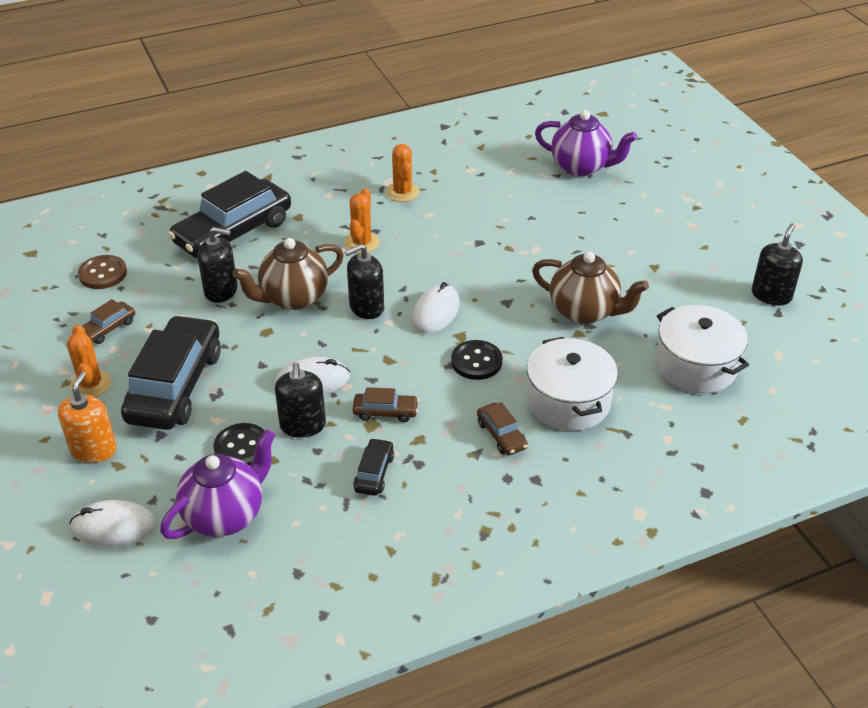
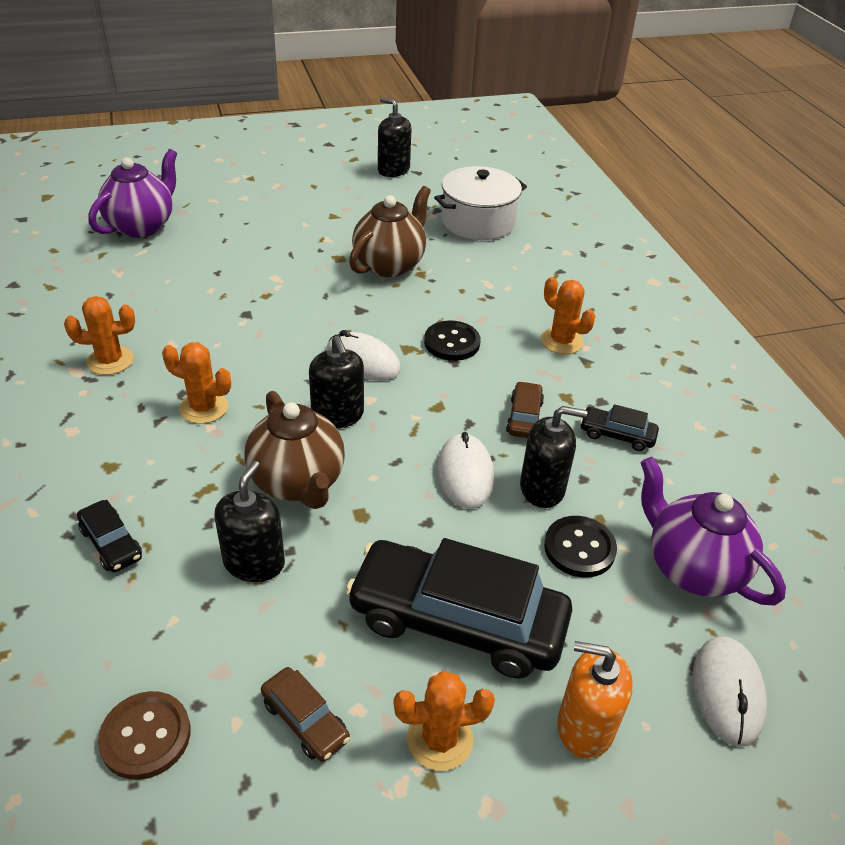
camera: 85 degrees left, 0 degrees up
(233, 232) = (111, 543): black car -> black car, size x0.44
(501, 435) = (561, 341): brown car -> orange cactus
(568, 401) = (517, 295): white pot -> none

